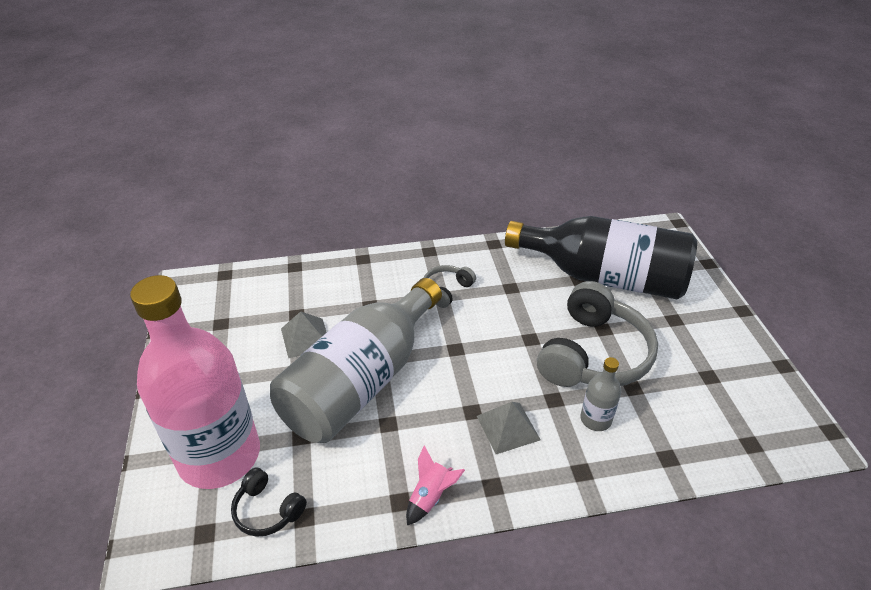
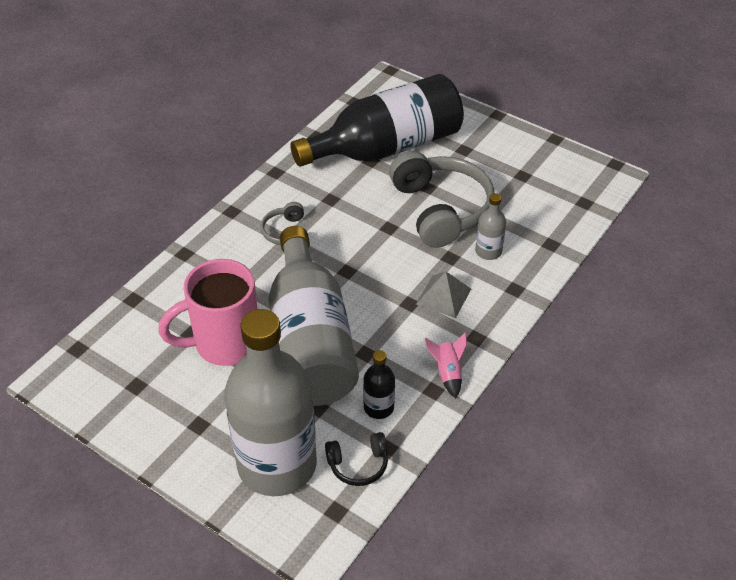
camera: 45 degrees left, 5 degrees up
(219, 455) = (277, 464): pink bottle -> grey bottle
(305, 337) = (224, 344): grey pyramid -> pink mug
(341, 477) = (378, 407): none -> black bottle

